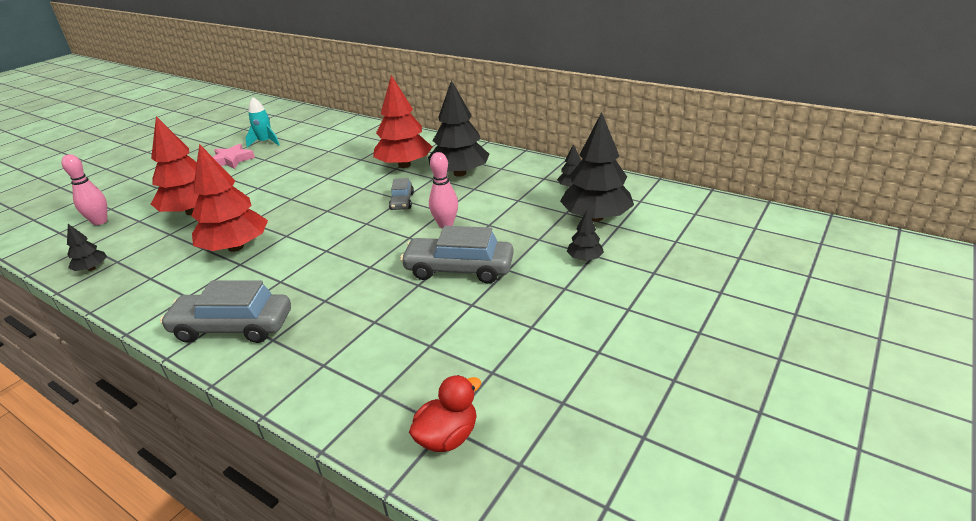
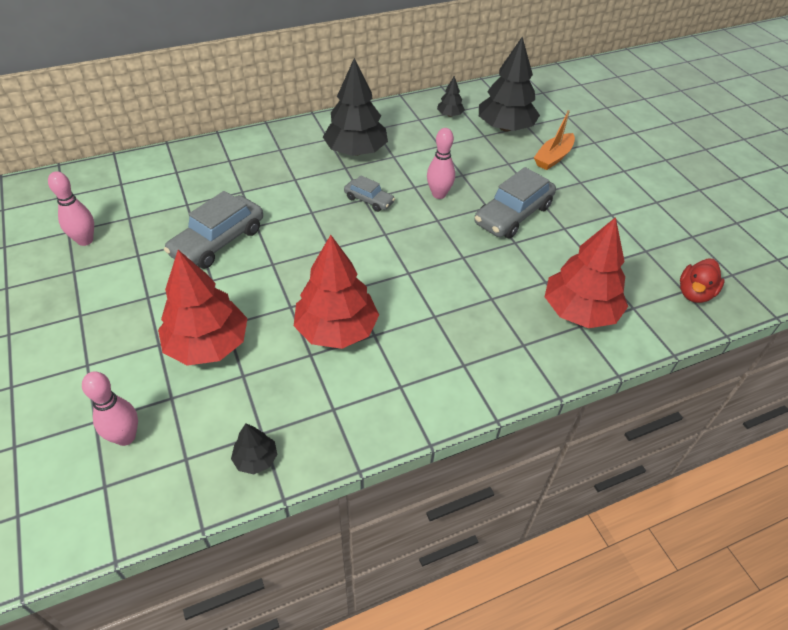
camera: 60 degrees left, 15 degrees up
(232, 160) = (99, 281): pink star -> none
(232, 327) = (484, 365): grey car -> grey car (218, 241)
(265, 142) = (85, 240): turquoise rocket -> pink bowling pin
(404, 165) = (295, 172): red tree -> red tree (579, 311)
(447, 437) = (694, 293): red duck -> red duck turned 135 degrees counterclockwise
(584, 258) = (553, 157): black tree -> orange boat

